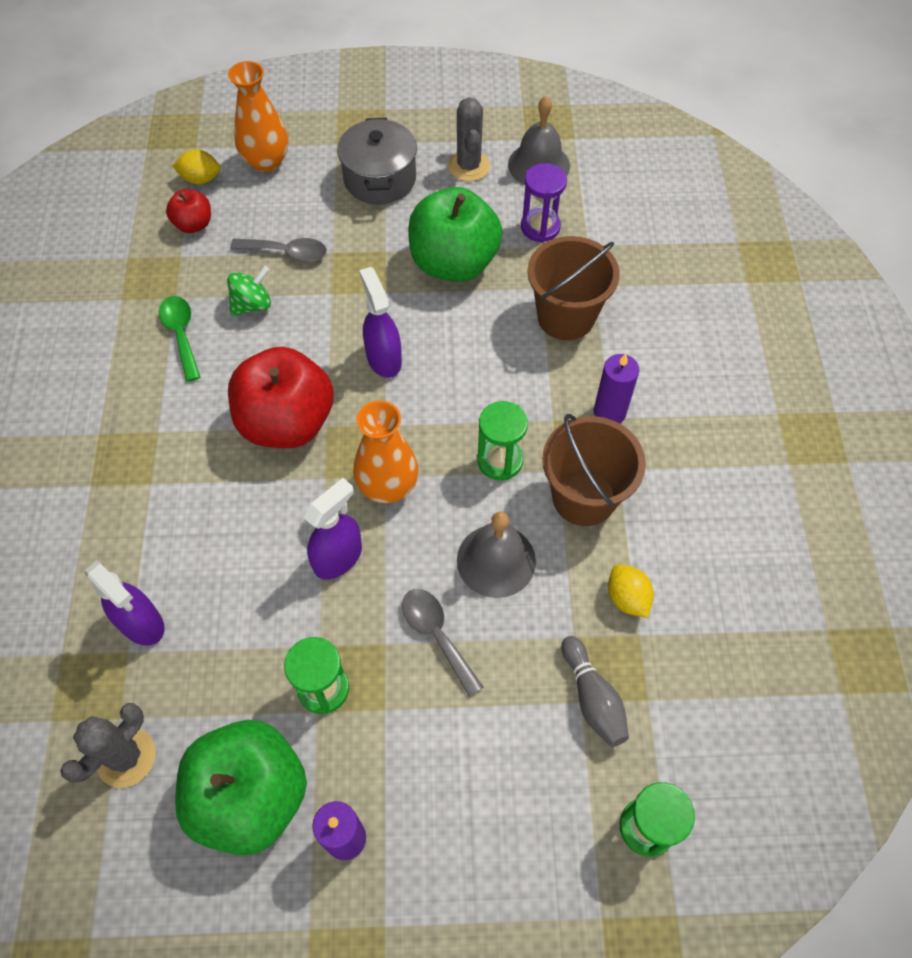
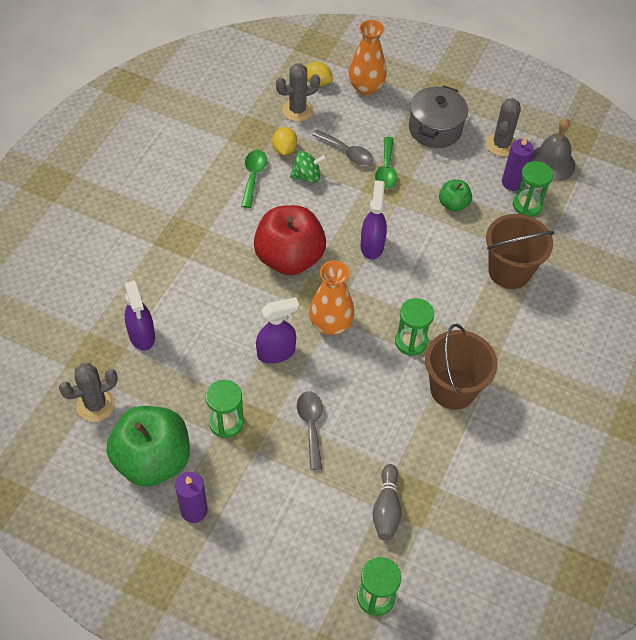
camera: 25 degrees right, 5 degrees down
(194, 224) = (297, 110): red apple -> grey cactus
(348, 254) = (386, 170): none -> green spoon
(453, 263) = (453, 204): green apple -> green apple, size x0.48
(496, 560) = (373, 400): grey bell -> none
(540, 227) = (527, 205): purple hourglass -> green hourglass
(609, 412) = (502, 345): purple candle -> purple candle (512, 183)
(627, 598) = (444, 462): yellow lemon -> yellow lemon (284, 149)

